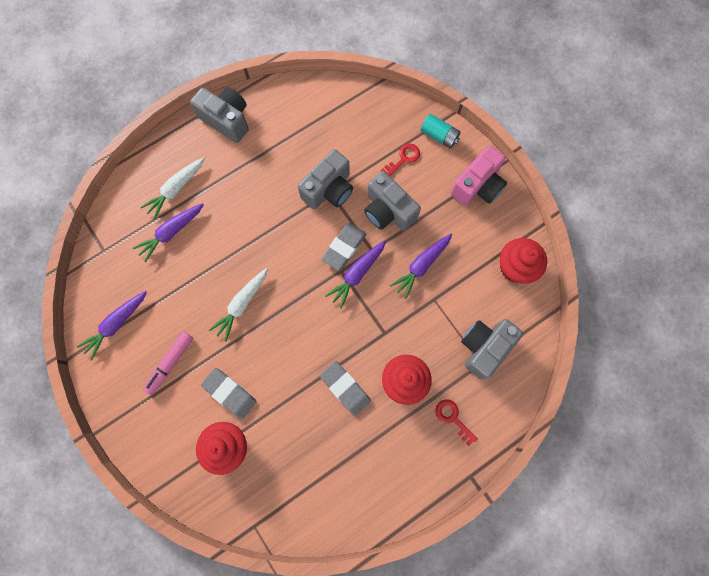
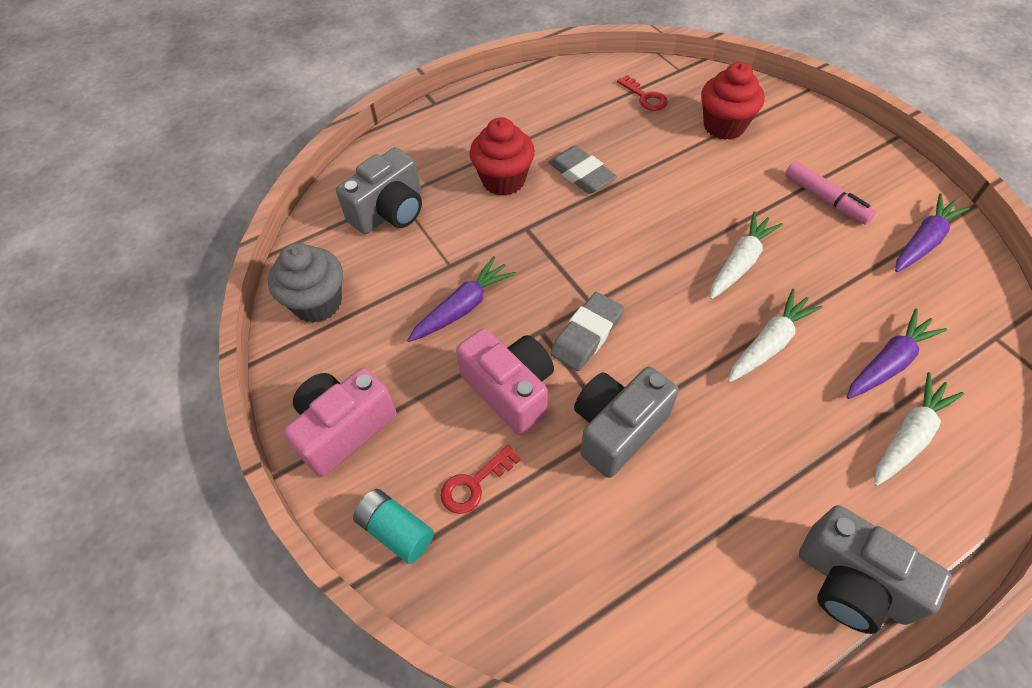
camera: 175 degrees left, 20 degrees down
(170, 363) = (825, 199): pink marker -> pink marker turned 105 degrees clockwise
(230, 393) = (734, 170): grey eraser -> none
(236, 244) = (769, 343): none -> white carrot
(357, 274) = (565, 297): purple carrot -> none
(388, 211) = (510, 390): grey camera -> pink camera
(453, 418) = (446, 147): red key -> red key (645, 97)
(515, 267) = (317, 303): red cupcake -> grey cupcake

